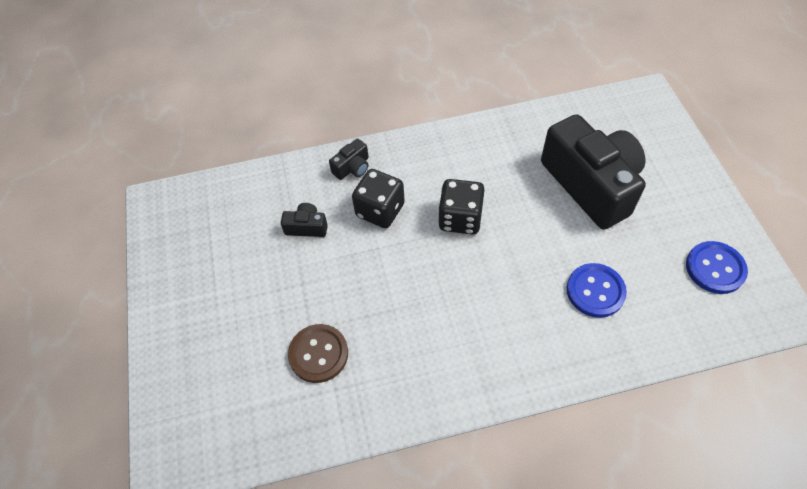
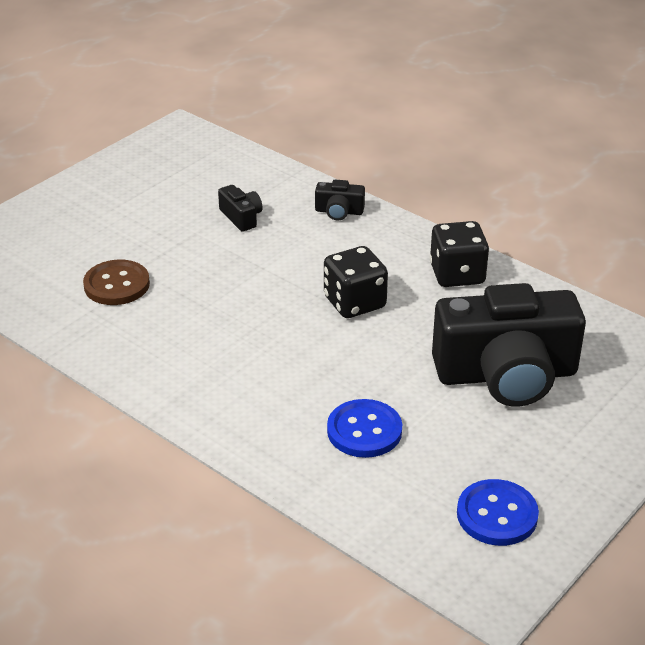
camera: 50 degrees right, 20 degrees down
(380, 210) = (307, 250): black dice -> black dice (457, 274)
(591, 184) = (506, 374): black camera -> black camera turned 60 degrees clockwise

